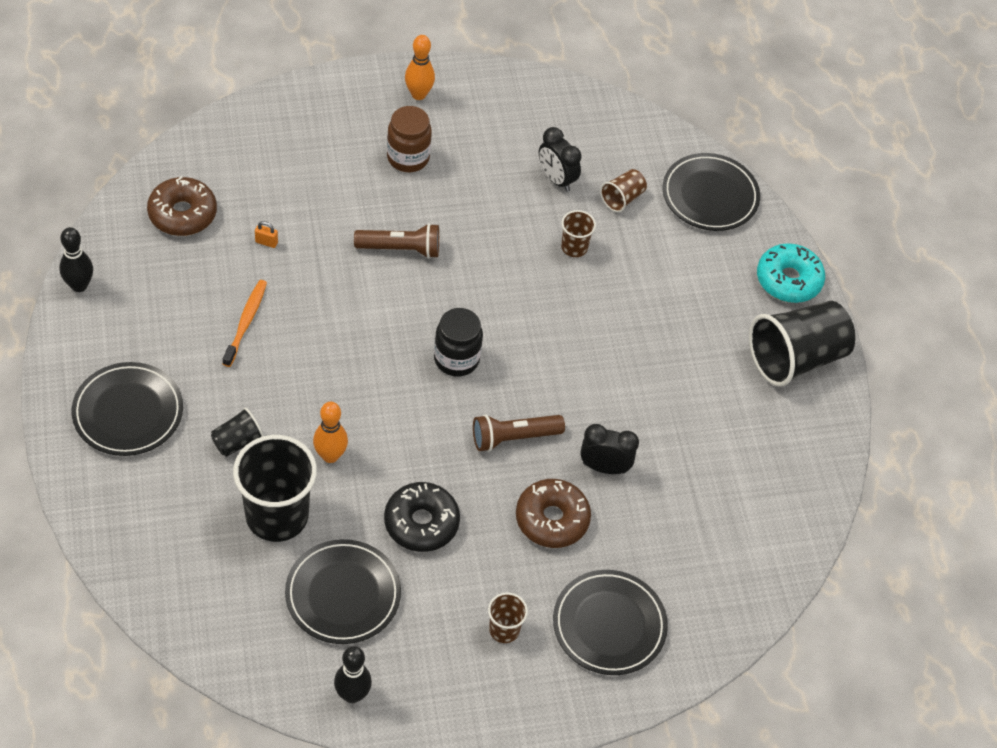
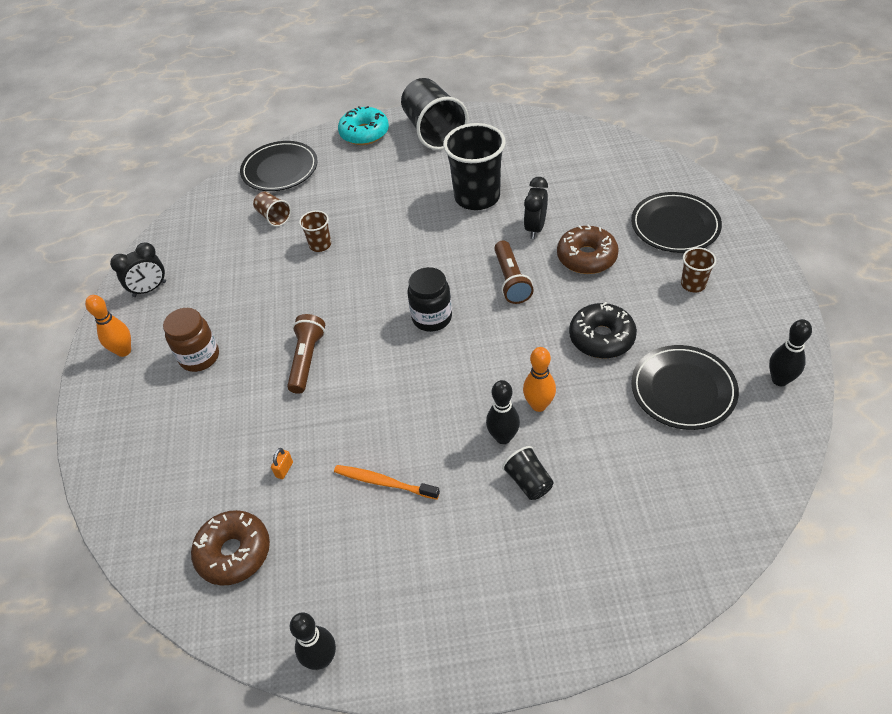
camera: 75 degrees left, 5 degrees down
(128, 412) = (498, 589): black plate -> none
(277, 516) = (609, 444): black cup -> black cup (477, 197)
(291, 422) = (503, 437): none -> black bowling pin
(556, 179) = (246, 256): black clock -> black clock (149, 289)

